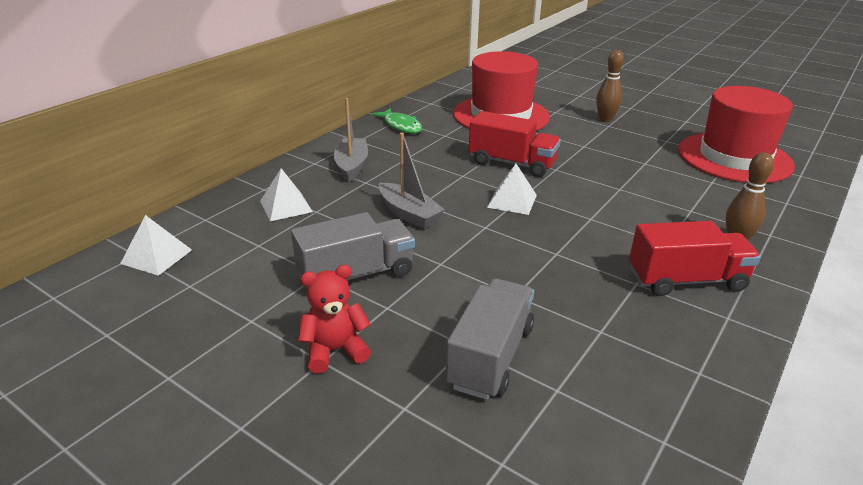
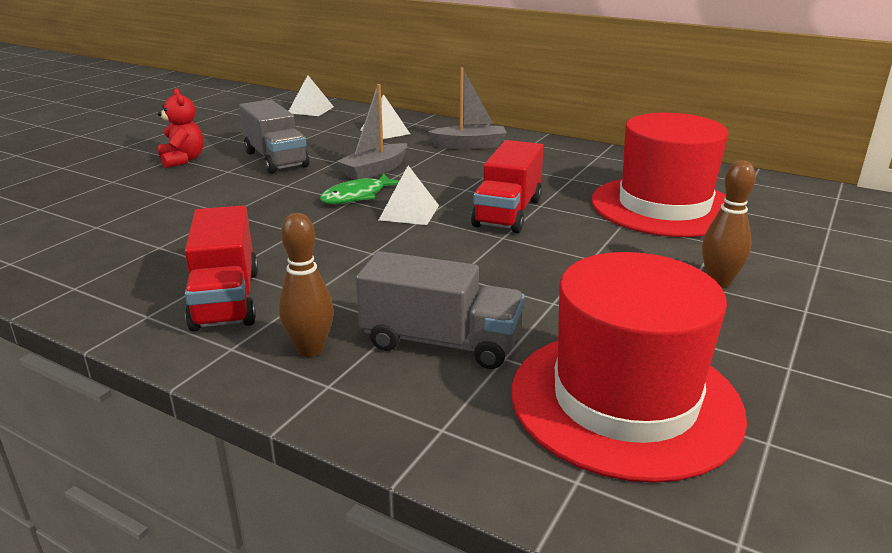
camera: 85 degrees right, 5 degrees down
(401, 126) = (583, 158): green fish -> green fish (357, 196)
(490, 357) = (149, 204): grey truck -> grey truck (441, 342)

